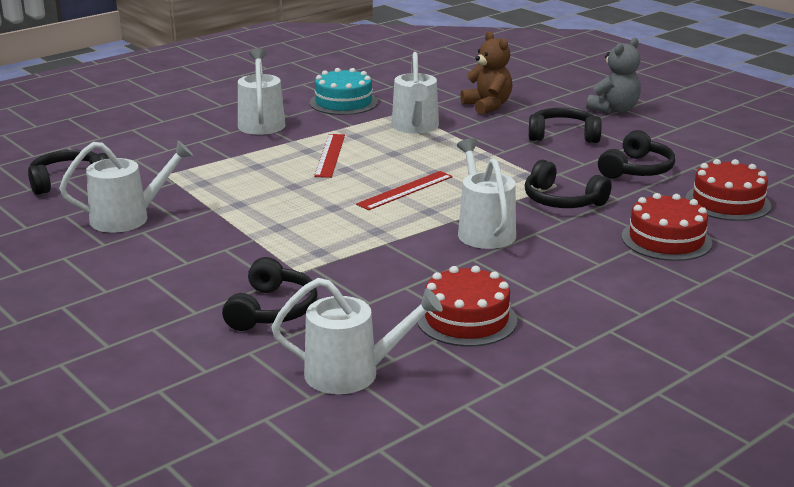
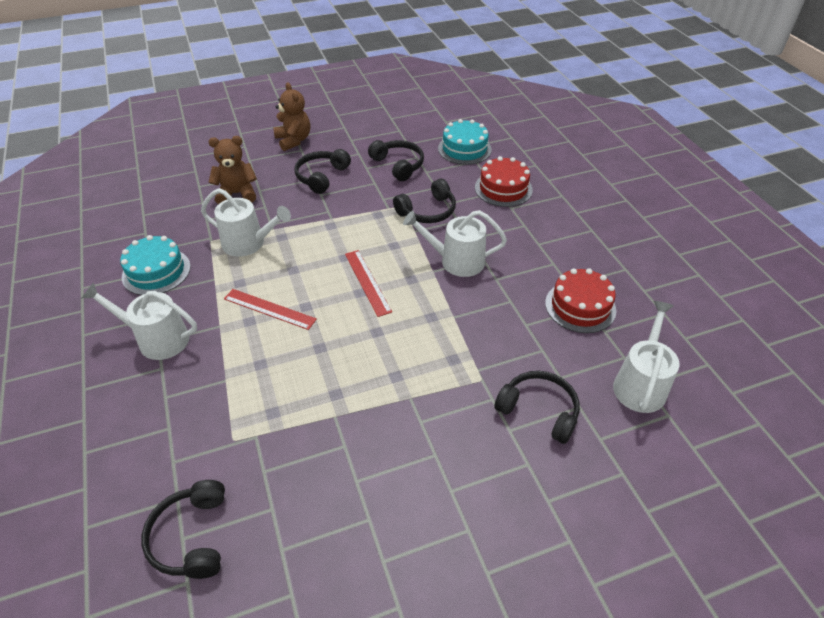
camera: 70 degrees left, 20 degrees up
(127, 218) = (319, 490): white watering can -> none
(614, 109) = (294, 140): grey teddy bear -> brown teddy bear
(727, 202) = (464, 149): red cake -> turquoise cake

